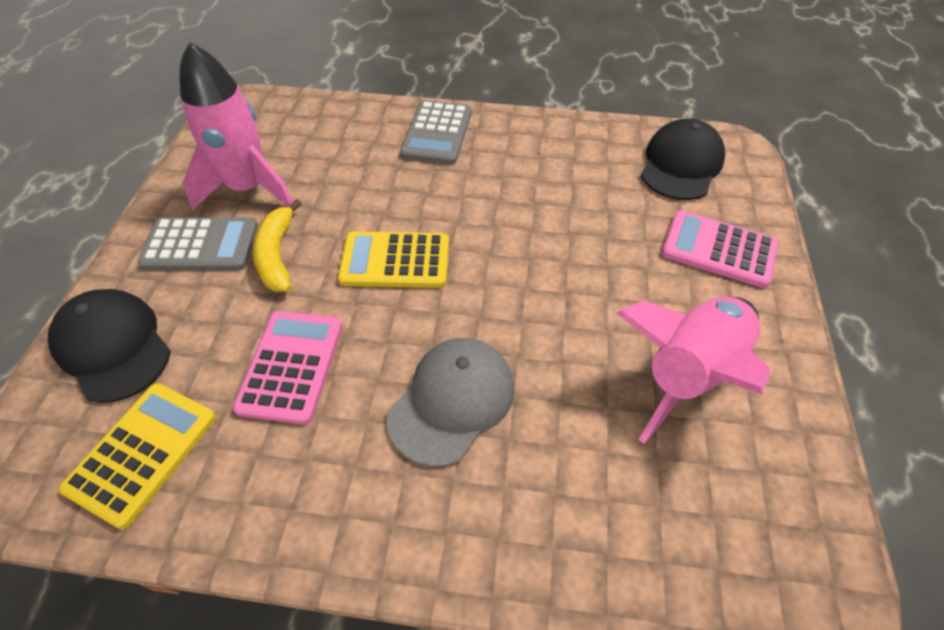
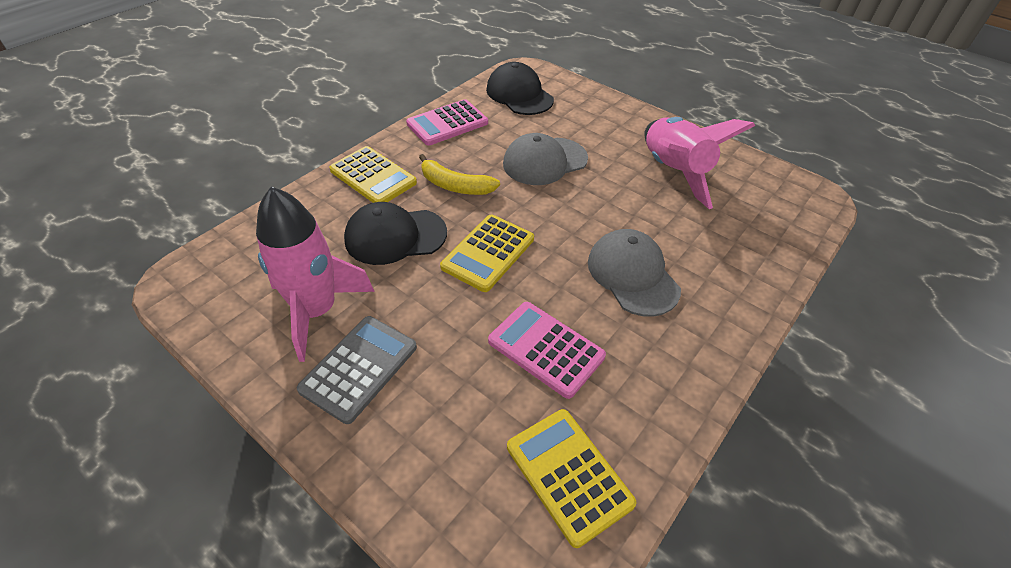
camera: 60 degrees left, 5 degrees down
(113, 346) = (433, 471): black cap -> black cap (395, 236)
(277, 255) = (421, 319): yellow banana -> yellow banana (455, 186)
(437, 133) = (373, 176): grey calculator -> yellow calculator
(581, 239) = (544, 161): none -> grey cap
(718, 249) = (597, 117): pink calculator -> pink calculator (447, 123)

